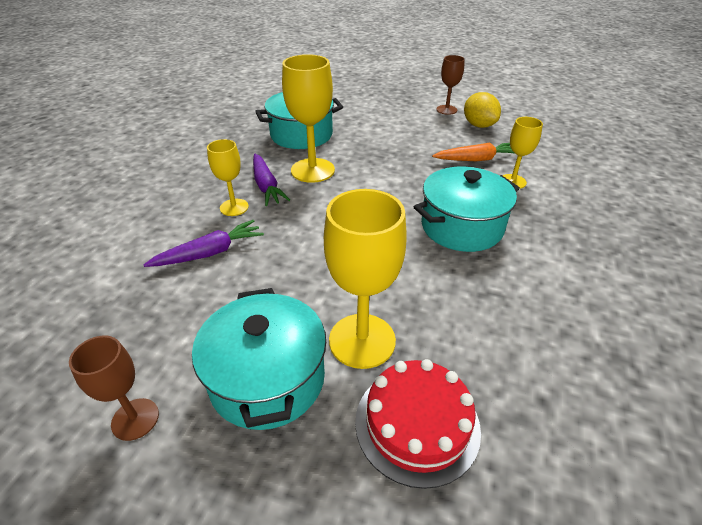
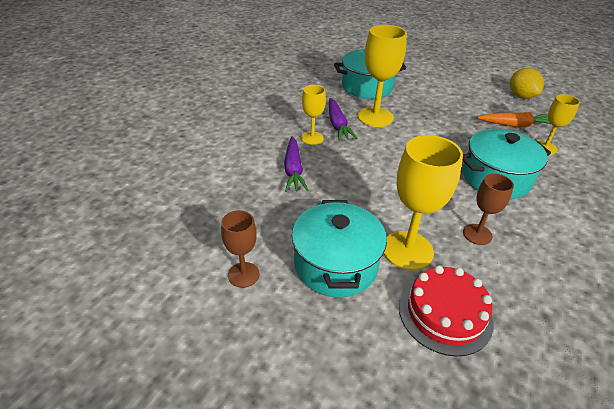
camera: 10 degrees right, 0 degrees up
(209, 253) = (293, 170): purple carrot -> purple carrot turned 105 degrees clockwise
(446, 110) = (494, 79): brown goblet -> brown goblet (477, 234)

